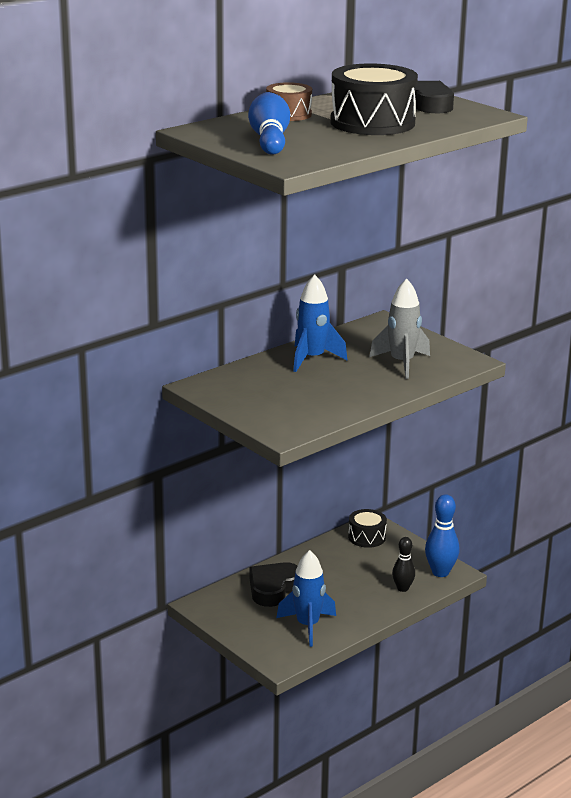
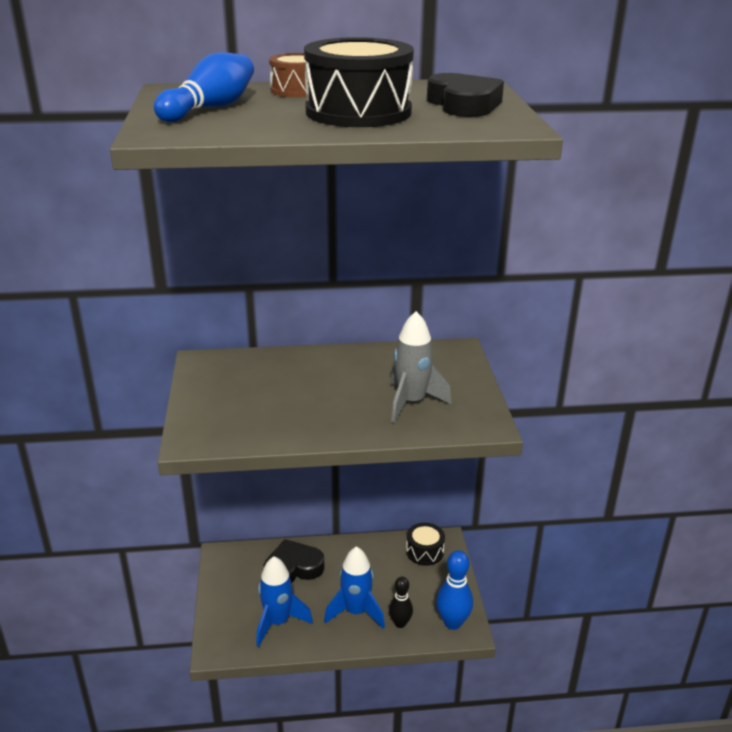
camera: 35 degrees right, 5 degrees up
(312, 359) = (336, 368): blue rocket -> blue rocket (356, 612)

